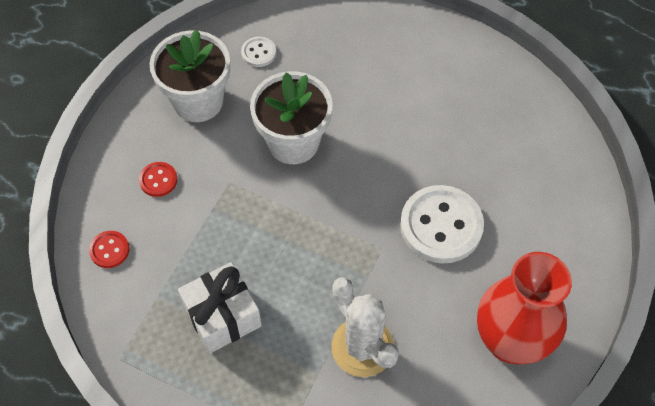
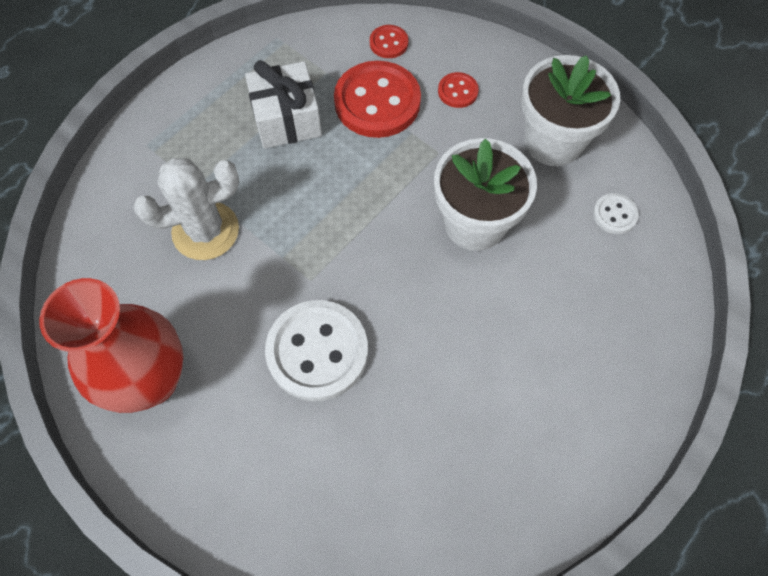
camera: 105 degrees right, 5 degrees up
(184, 243) = (377, 102): none -> red button

